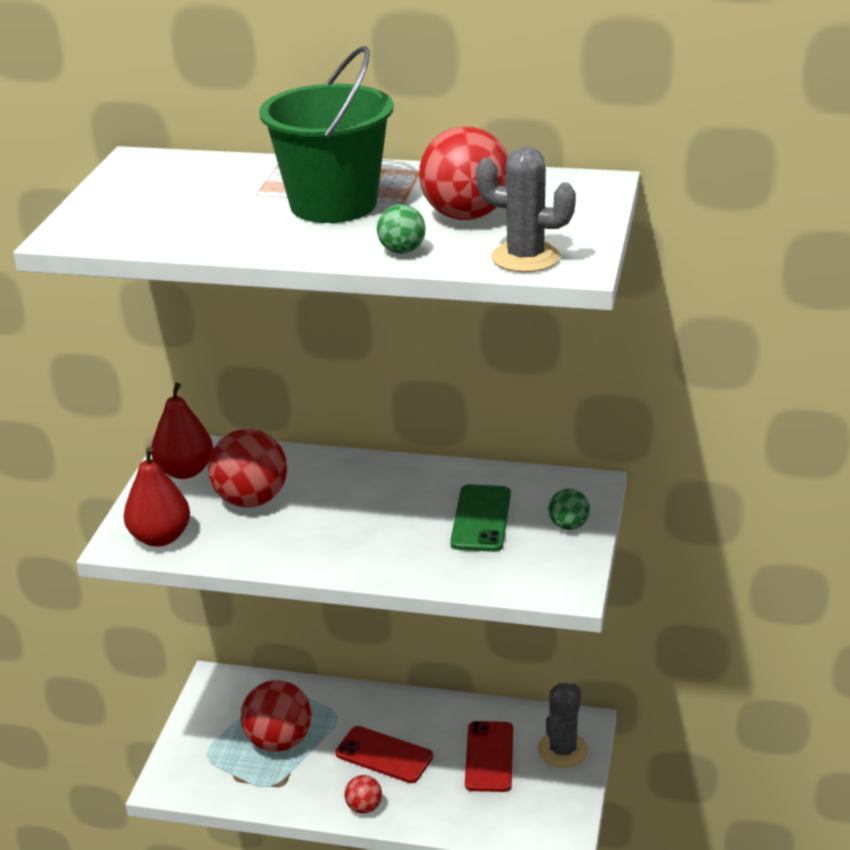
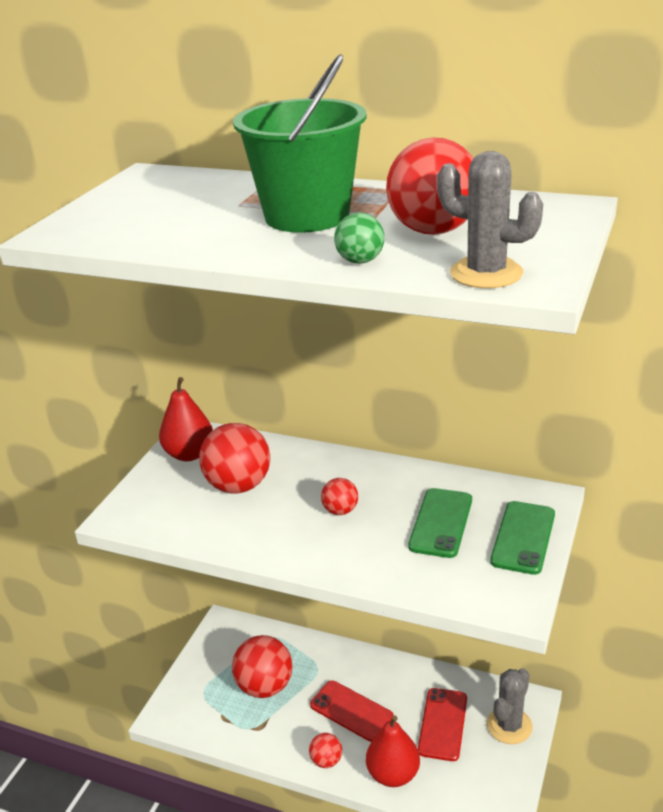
camera: 10 degrees right, 0 degrees up
(160, 537) = (151, 515): red pear -> red pear (393, 774)
(371, 516) = (340, 511): none -> red ball
(568, 525) = (523, 537): green ball -> green phone

